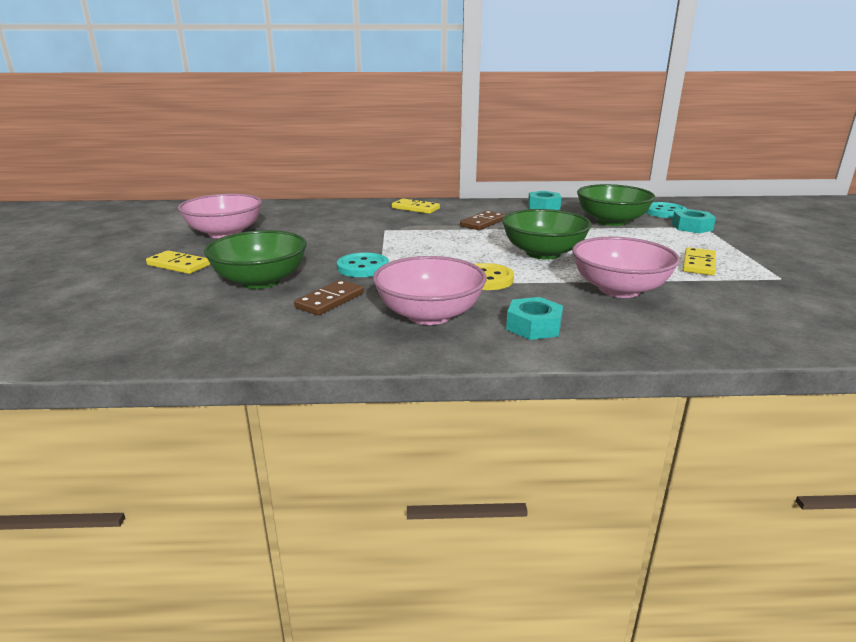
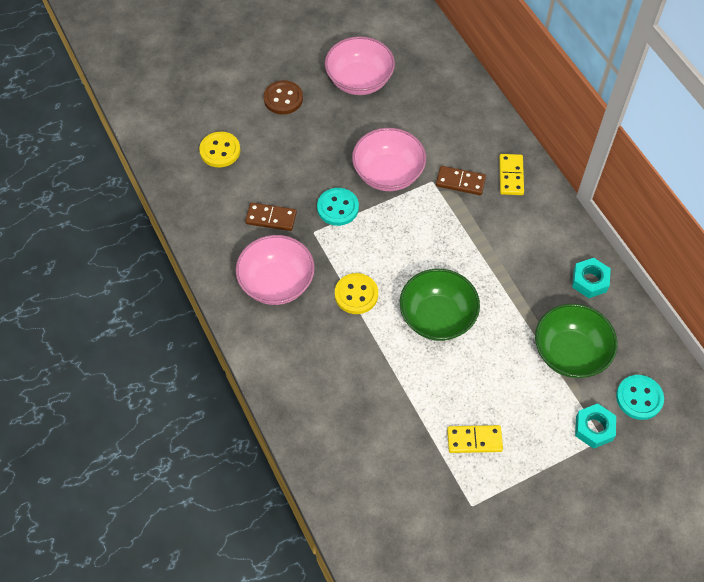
camera: 65 degrees right, 35 degrees up
(179, 265) = (283, 99): yellow domino -> brown button
(182, 310) = (220, 151): none -> yellow button
(261, 281) = (281, 162): green bowl -> none
(482, 223) = (497, 246): brown domino -> brown domino (460, 182)
(534, 326) = (288, 347): turquoise nut -> none
(619, 289) = (381, 387): pink bowl -> pink bowl (388, 173)

